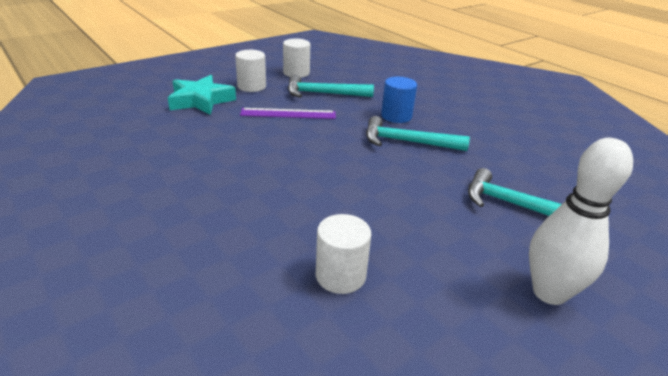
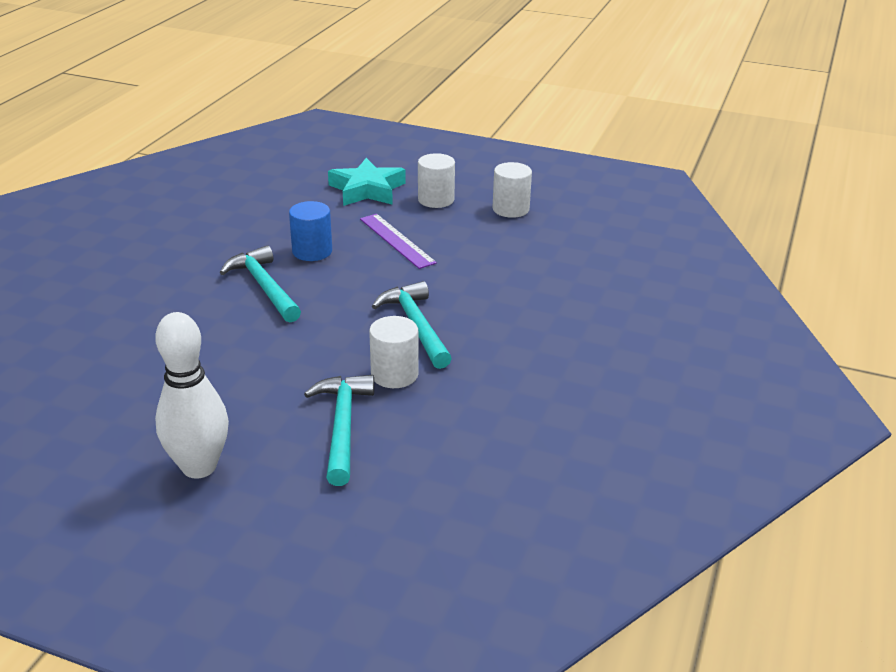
camera: 60 degrees right, 0 degrees up
(323, 93) = (475, 242): turquoise hammer -> turquoise hammer (264, 287)
(340, 275) = (144, 353): white cylinder -> white cylinder (394, 374)
(396, 116) = (475, 302): blue cylinder -> blue cylinder (312, 251)

